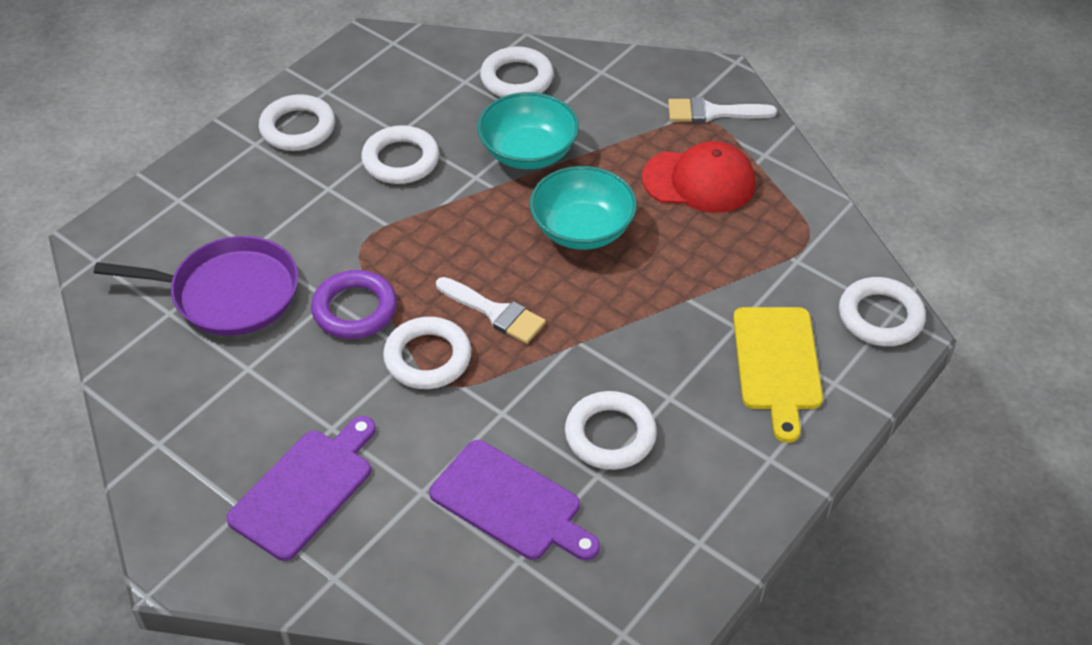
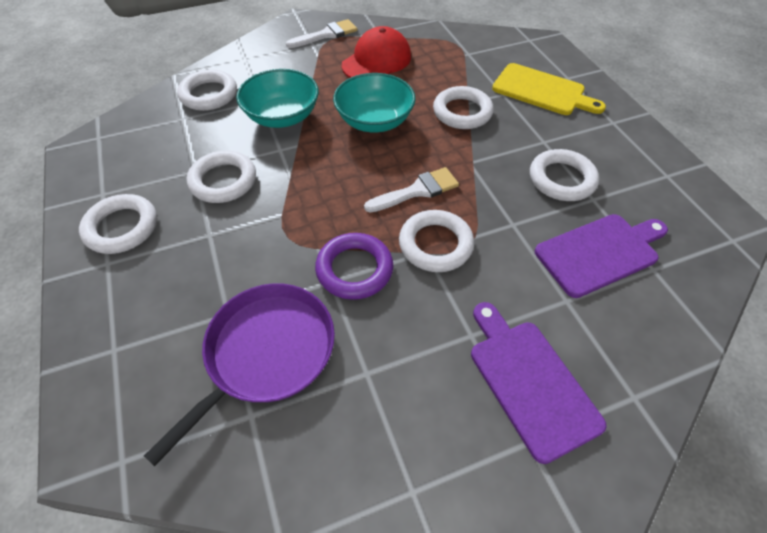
camera: 60 degrees left, 5 degrees up
(712, 112) = (326, 35): white brush -> white brush turned 150 degrees counterclockwise
(880, 316) = (529, 44): white ring -> white ring (462, 112)

